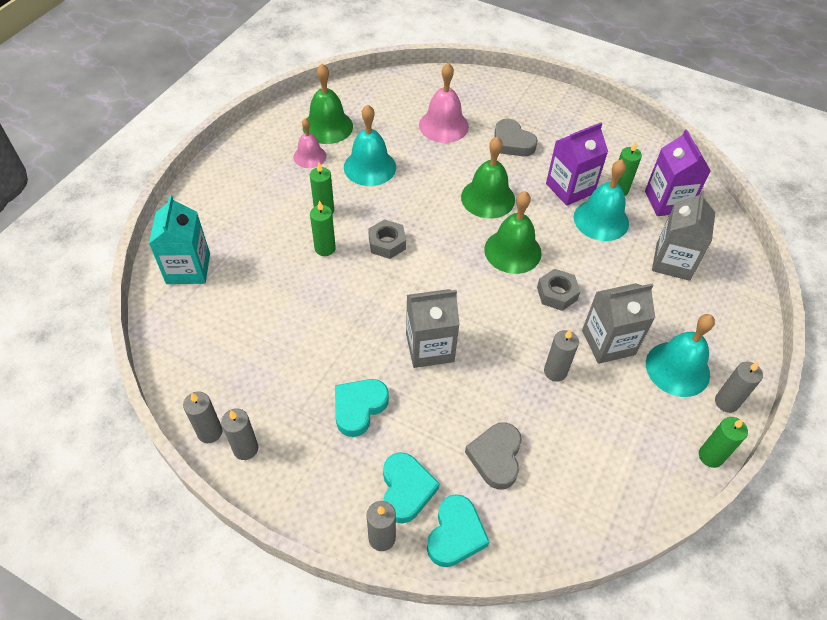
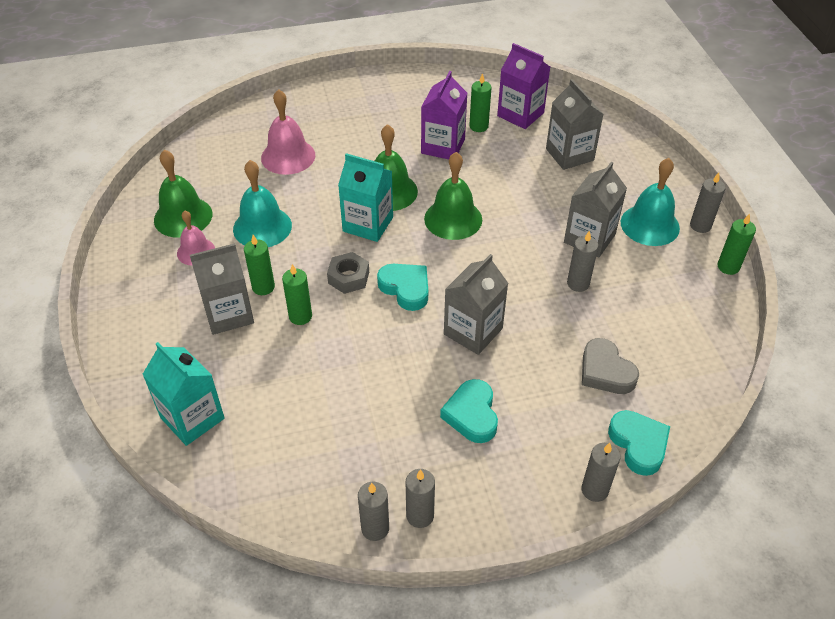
camera: 40 degrees left, 5 degrees down
(283, 214) = (228, 314): none -> grey carton
(406, 489) = (572, 443): turquoise heart -> turquoise heart (406, 288)
(444, 213) = (368, 224): none -> turquoise carton
(512, 142) = (360, 137): grey heart -> none
(557, 293) = (518, 228): grey nut -> none
(601, 220) = (490, 155): turquoise bell -> none

